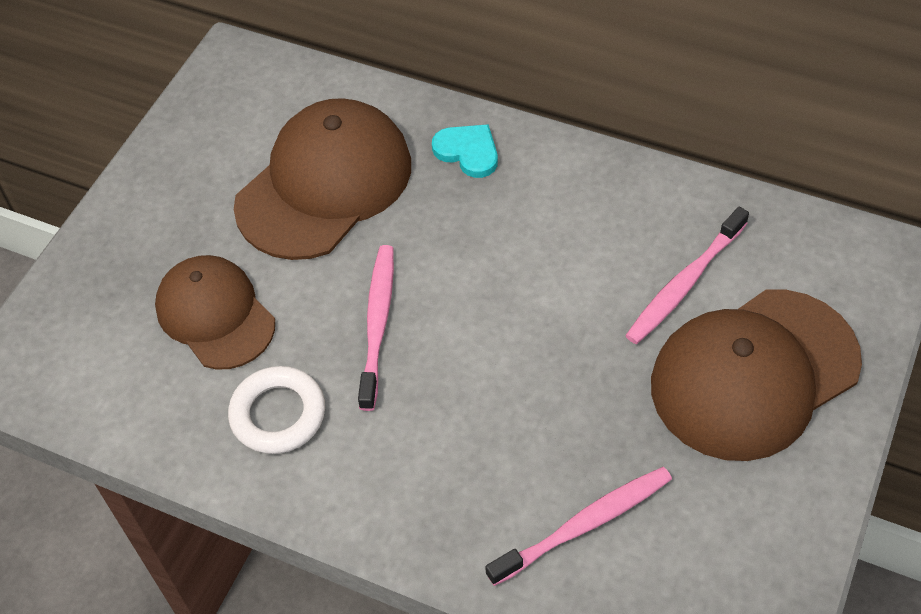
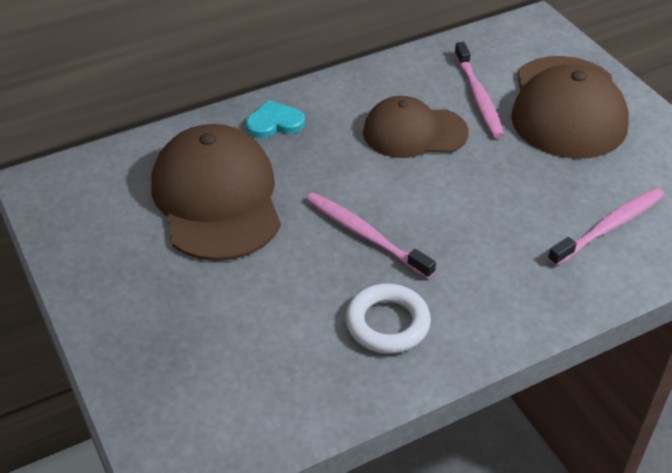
camera: 55 degrees left, 10 degrees down
(215, 314) = (263, 312): brown cap -> brown cap (414, 132)
(585, 524) = (610, 226): pink toothbrush -> pink toothbrush turned 45 degrees clockwise

